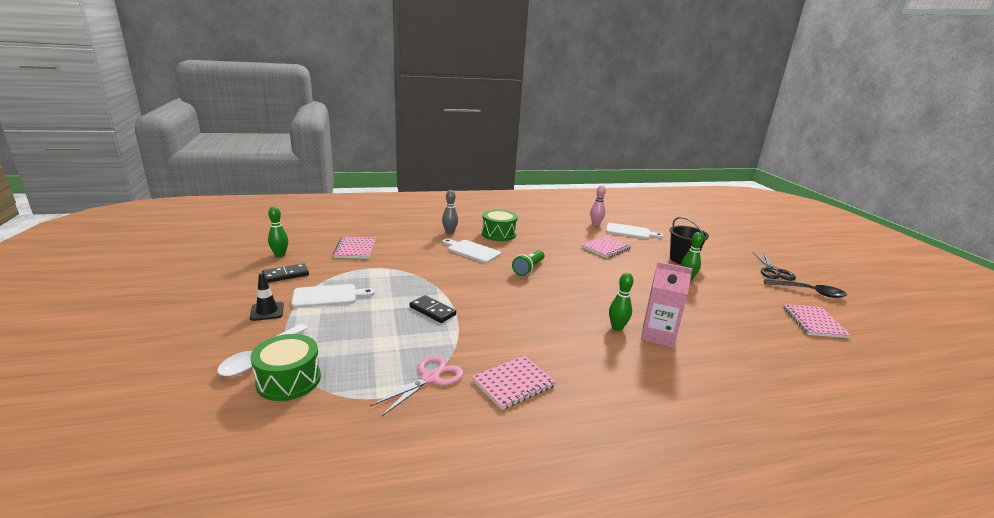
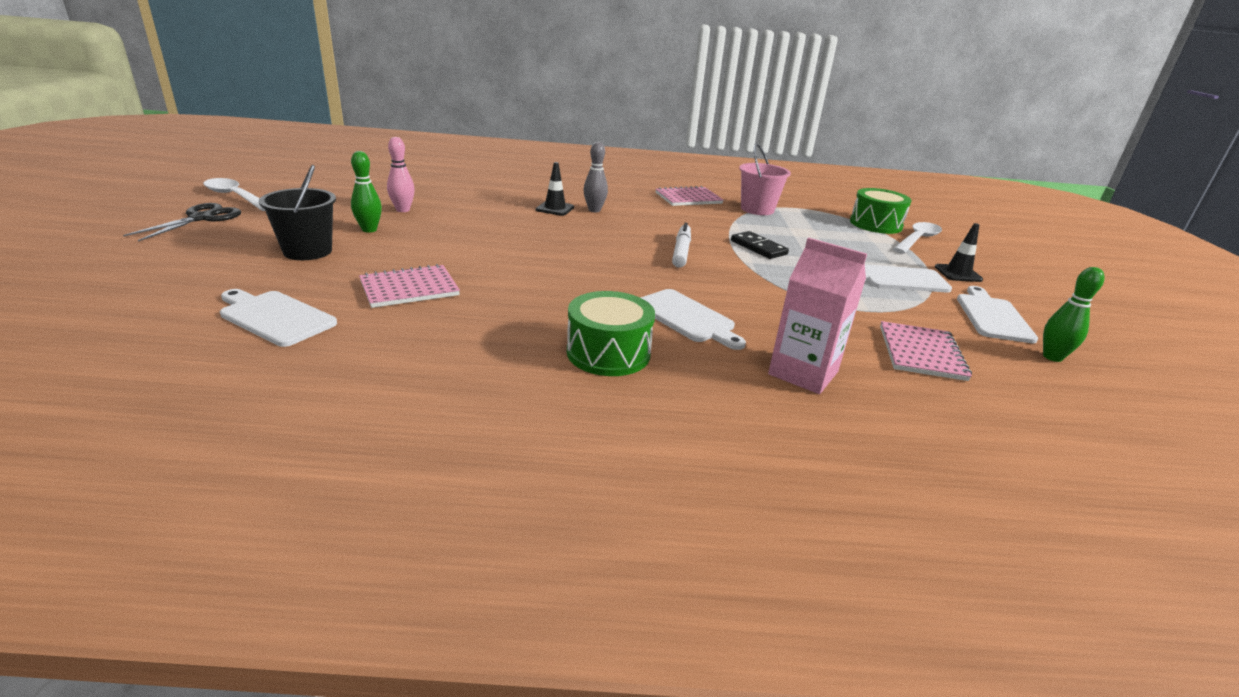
camera: 165 degrees left, 5 degrees up
(285, 275) = (992, 316): black domino -> white cutting board
(430, 378) = (757, 209): pink scissors -> pink bucket
(449, 232) = (726, 373): grey bowling pin -> grey bowling pin (594, 210)
(490, 295) = (681, 251): none -> white marker
(528, 269) = (601, 274): green flashlight -> none
(595, 224) = (318, 351): pink bowling pin -> pink bowling pin (403, 210)
(617, 327) = (555, 209): green bowling pin -> black traffic cone
(658, 335) = (520, 199): pink carton -> pink carton (803, 373)
(808, 292) = (235, 197): black spoon -> white spoon
(814, 322) = (324, 182): pink notebook -> none

